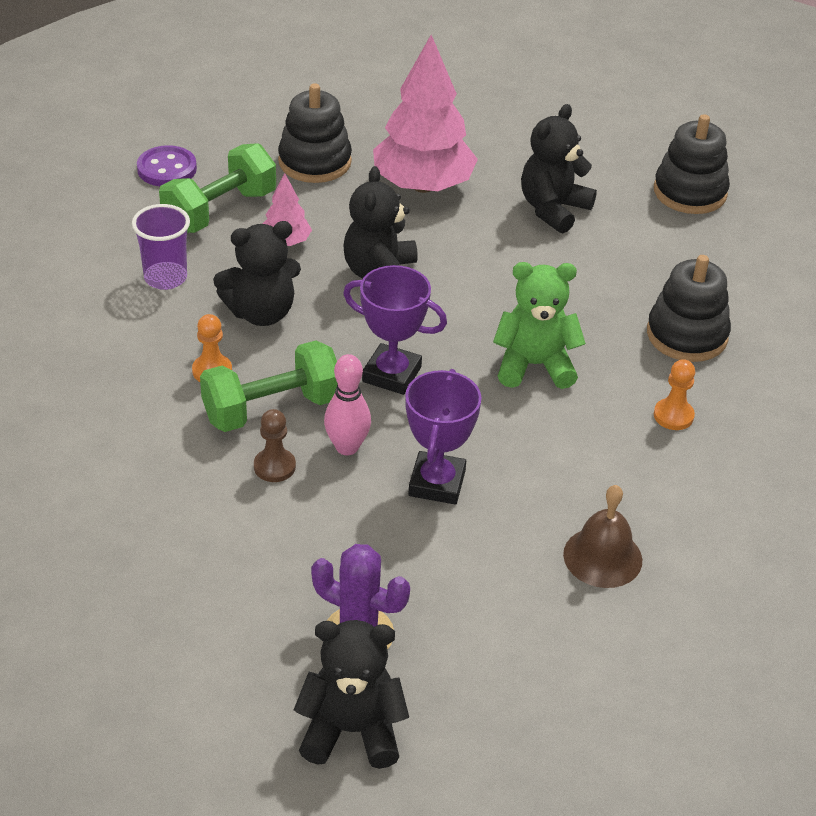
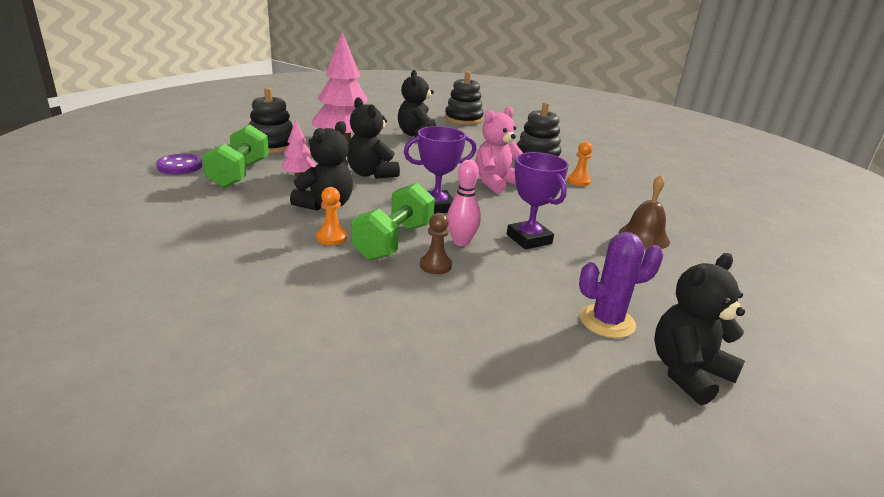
camera: 40 degrees left, 15 degrees down
(165, 278) = (241, 208): purple cup -> none
(534, 365) = (496, 183): green teddy bear -> pink teddy bear

